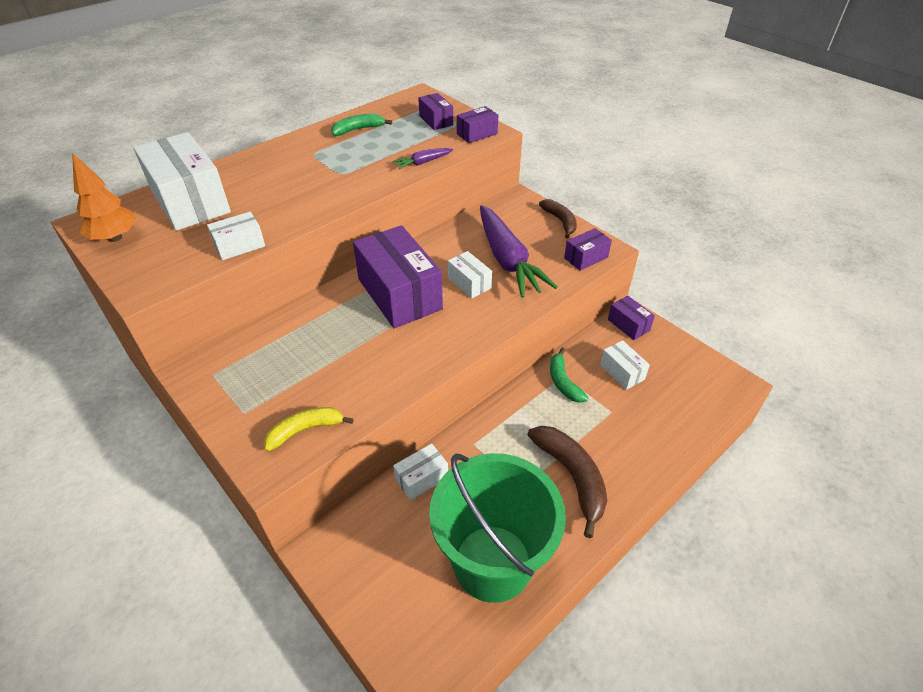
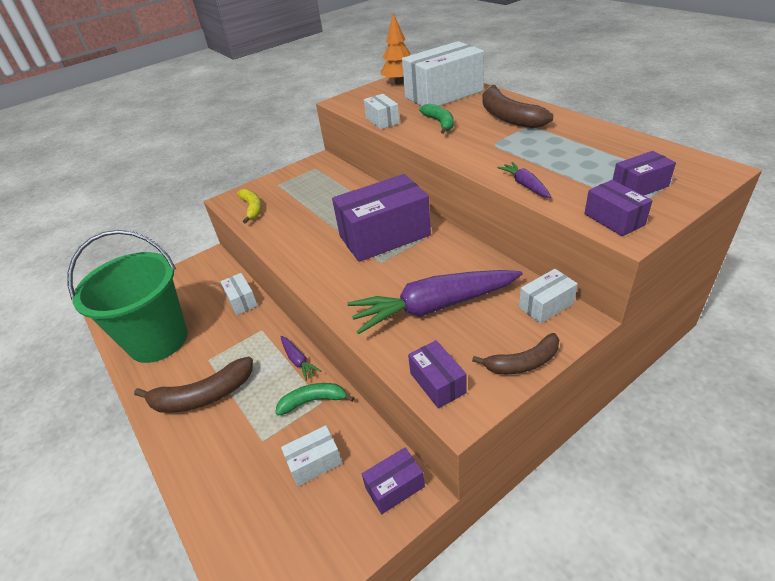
camera: 100 degrees right, 5 degrees down
(285, 163) = (508, 117): none -> brown banana
(358, 129) = (591, 141): green banana -> green banana (440, 123)
(469, 283) = (395, 278): white box -> white box (546, 305)
(517, 401) = (298, 361): none -> purple carrot

